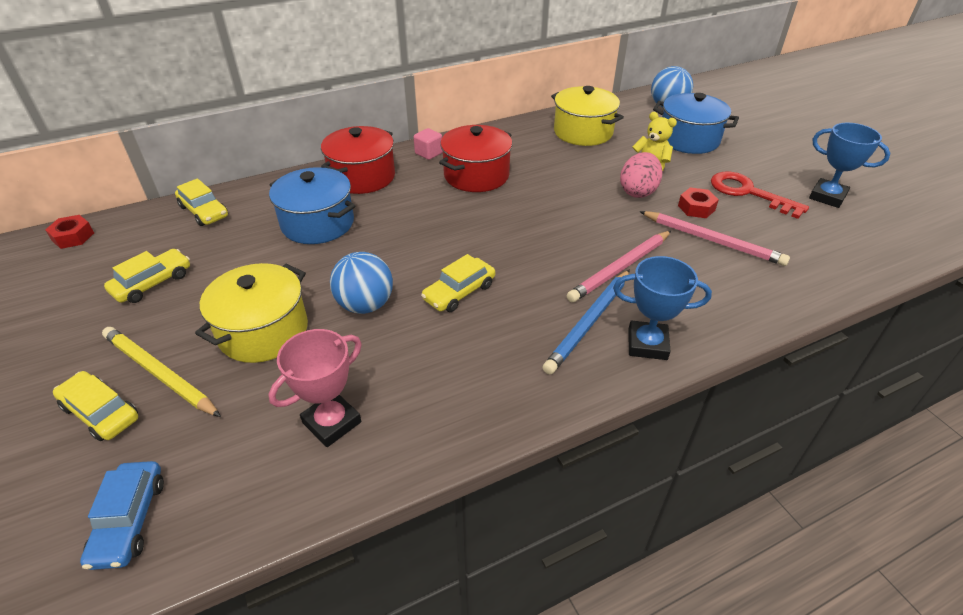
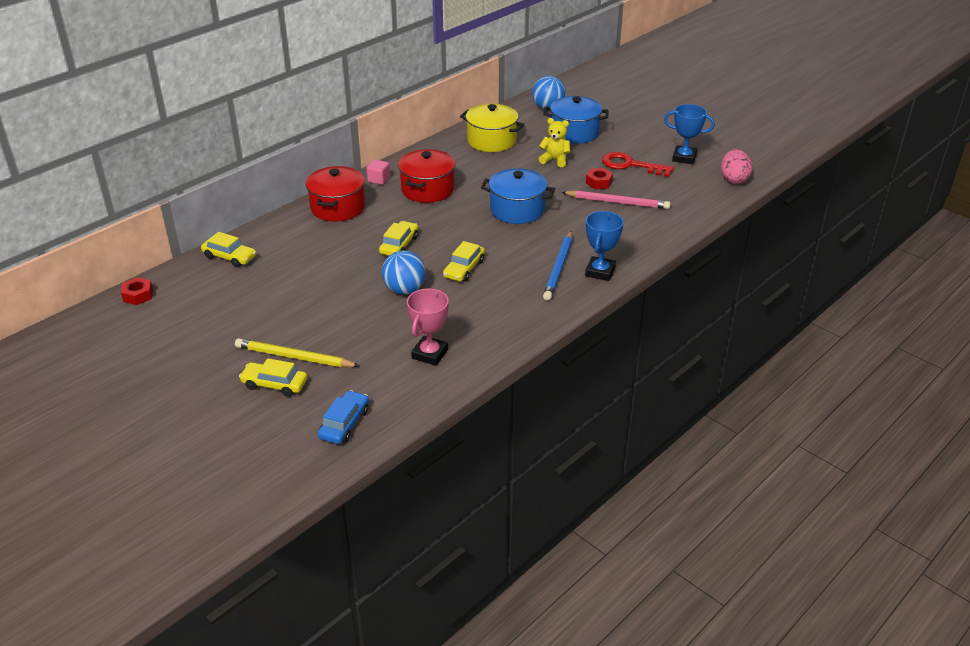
camera: 20 degrees left, 5 degrees down
(129, 520) = (344, 424): blue car -> blue car turned 135 degrees counterclockwise
(152, 283) = (236, 310): yellow car -> yellow car (399, 245)
(263, 331) = (345, 319): yellow pot -> none
(318, 223) = (329, 247): blue pot -> blue pot (517, 210)
(620, 268) = (564, 232): pink pencil -> none
(638, 191) = (553, 179): pink egg -> pink egg (733, 179)
(647, 344) = (600, 272): blue trophy -> blue trophy turned 60 degrees counterclockwise

